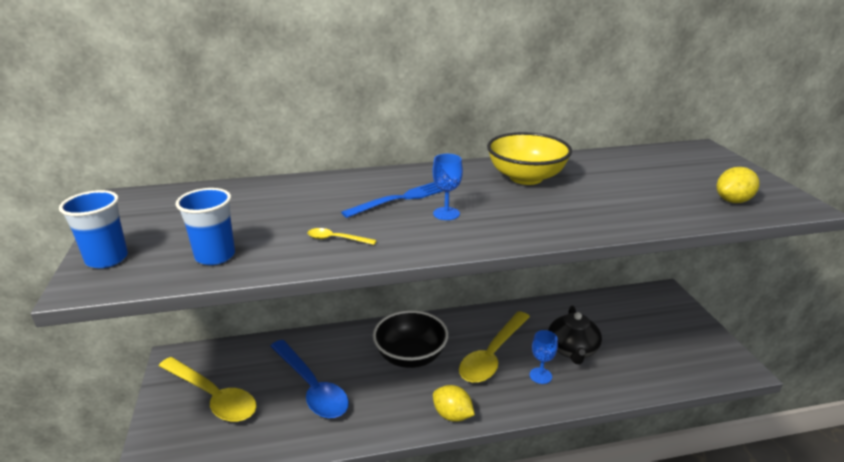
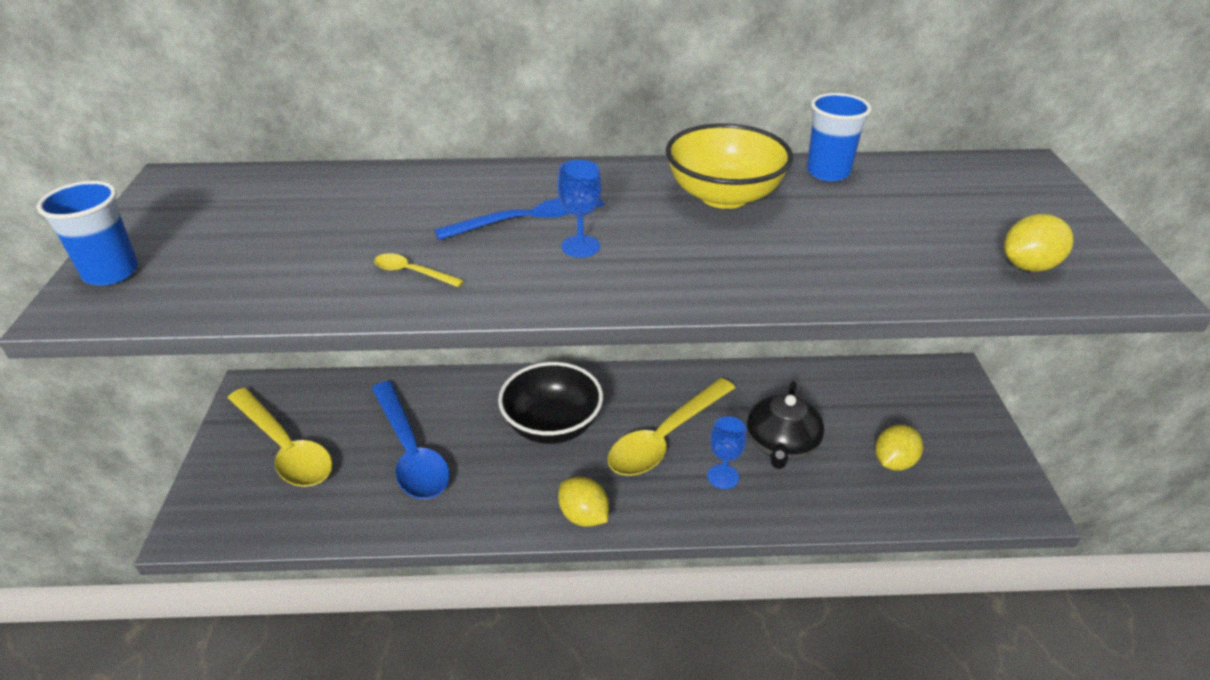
camera: 10 degrees right, 10 degrees up
(215, 256) = (245, 282): blue cup -> blue cup (828, 172)
(649, 352) = (894, 462): none -> yellow lemon

